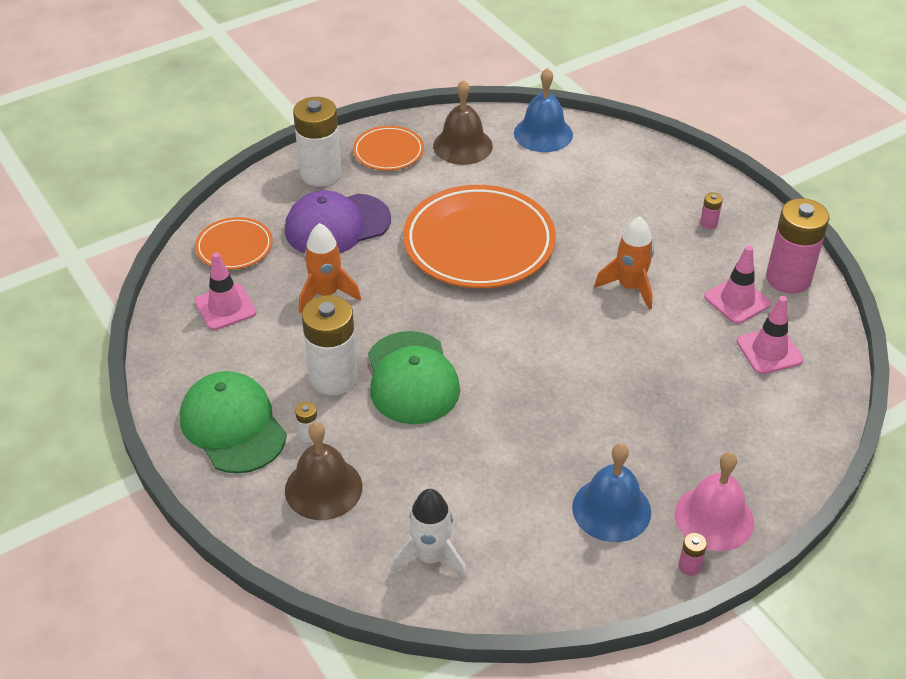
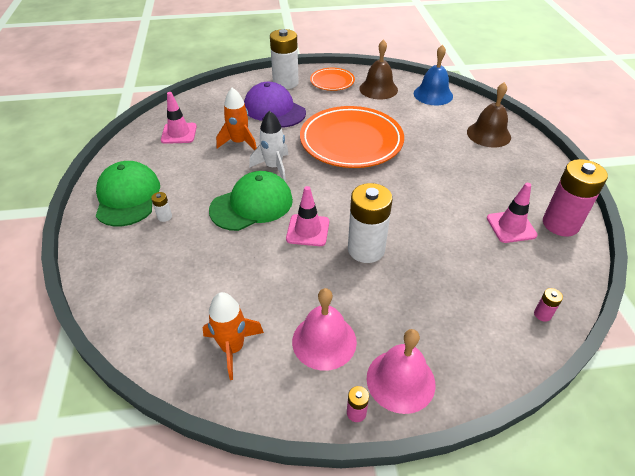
camera: 25 degrees right, 0 degrees up
(234, 247) = (209, 105): orange plate -> none
(323, 488) = (146, 252): brown bell -> brown bell (488, 134)
(333, 377) = (206, 189): white battery -> white battery (366, 249)
(337, 225) = (274, 110): purple cap -> purple cap turned 45 degrees clockwise
(412, 378) = (252, 205): green cap -> green cap turned 135 degrees counterclockwise
(431, 557) = (174, 324): white rocket -> white rocket (273, 167)
(611, 509) = (324, 341): blue bell -> pink bell
(630, 287) = (435, 195): orange rocket -> orange rocket (233, 348)
(708, 223) = (517, 172): pink battery -> pink battery (542, 314)
(769, 351) = (518, 269): pink traffic cone -> pink traffic cone (308, 230)

